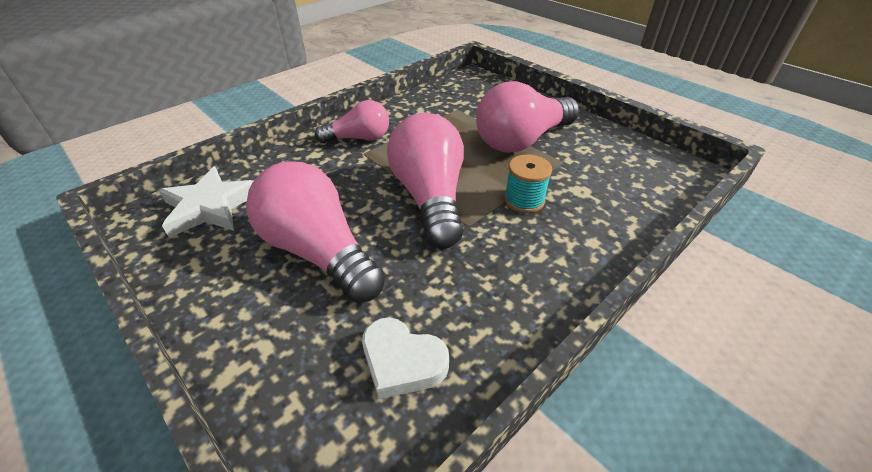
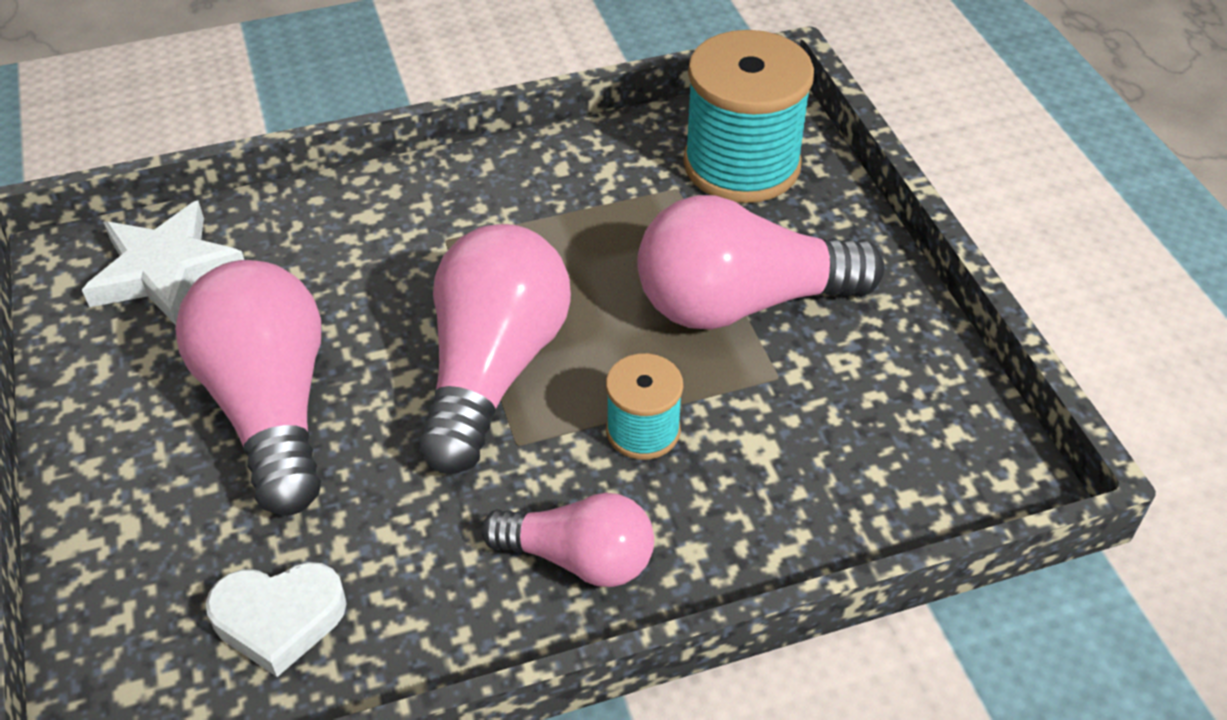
camera: 25 degrees right, 5 degrees up
(359, 138) = (458, 204): pink light bulb -> pink light bulb (579, 558)
(402, 362) = (279, 619): white heart -> white heart turned 60 degrees counterclockwise
(477, 95) = (741, 165): none -> turquoise spool

